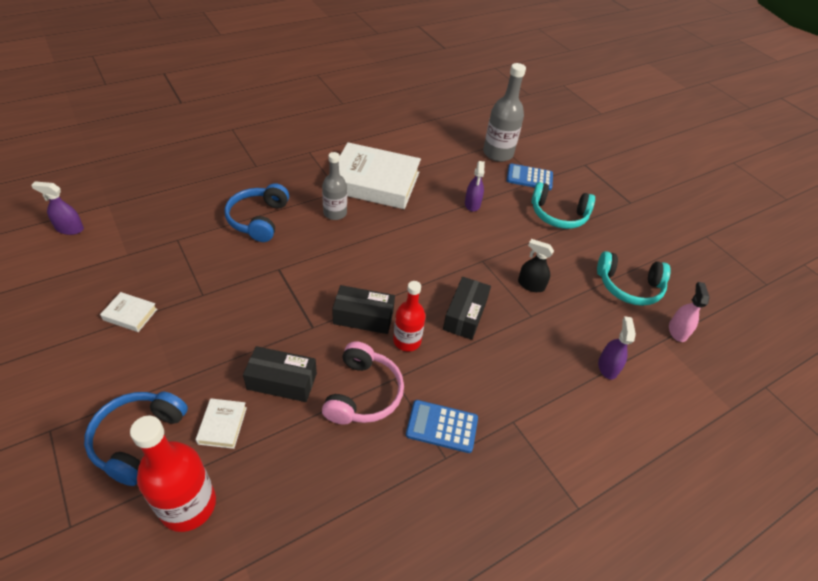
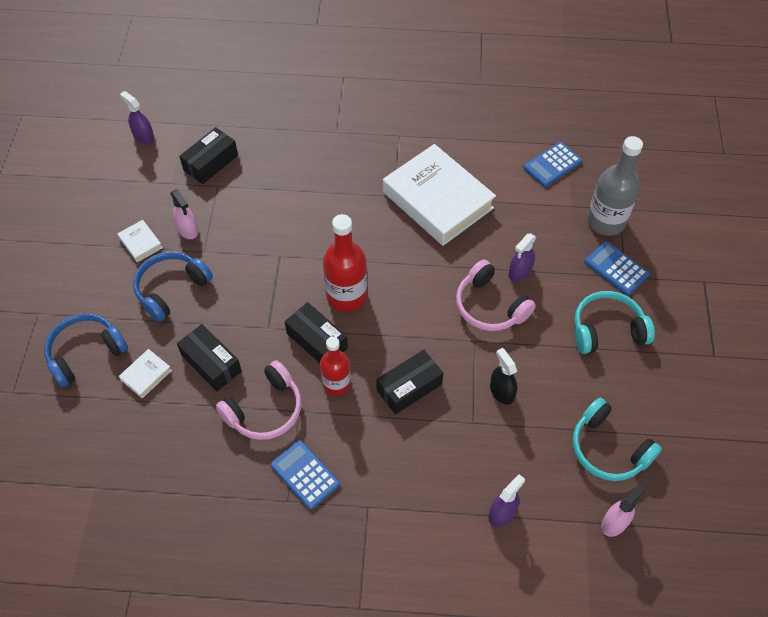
camera: 40 degrees right, 10 degrees up
(157, 225) = (211, 163): none -> black box
(173, 284) = (188, 229): none -> pink spray bottle
(188, 505) = (87, 422): red bottle -> red bottle (346, 295)
(258, 219) = (297, 195): blue headphones -> blue headphones (171, 289)
(335, 213) = (371, 219): grey bottle -> none
(434, 134) = (552, 165): none -> blue calculator
(472, 234) = (489, 306): none -> pink headphones
(558, 215) = (607, 329): turquoise headphones -> turquoise headphones turned 120 degrees clockwise

